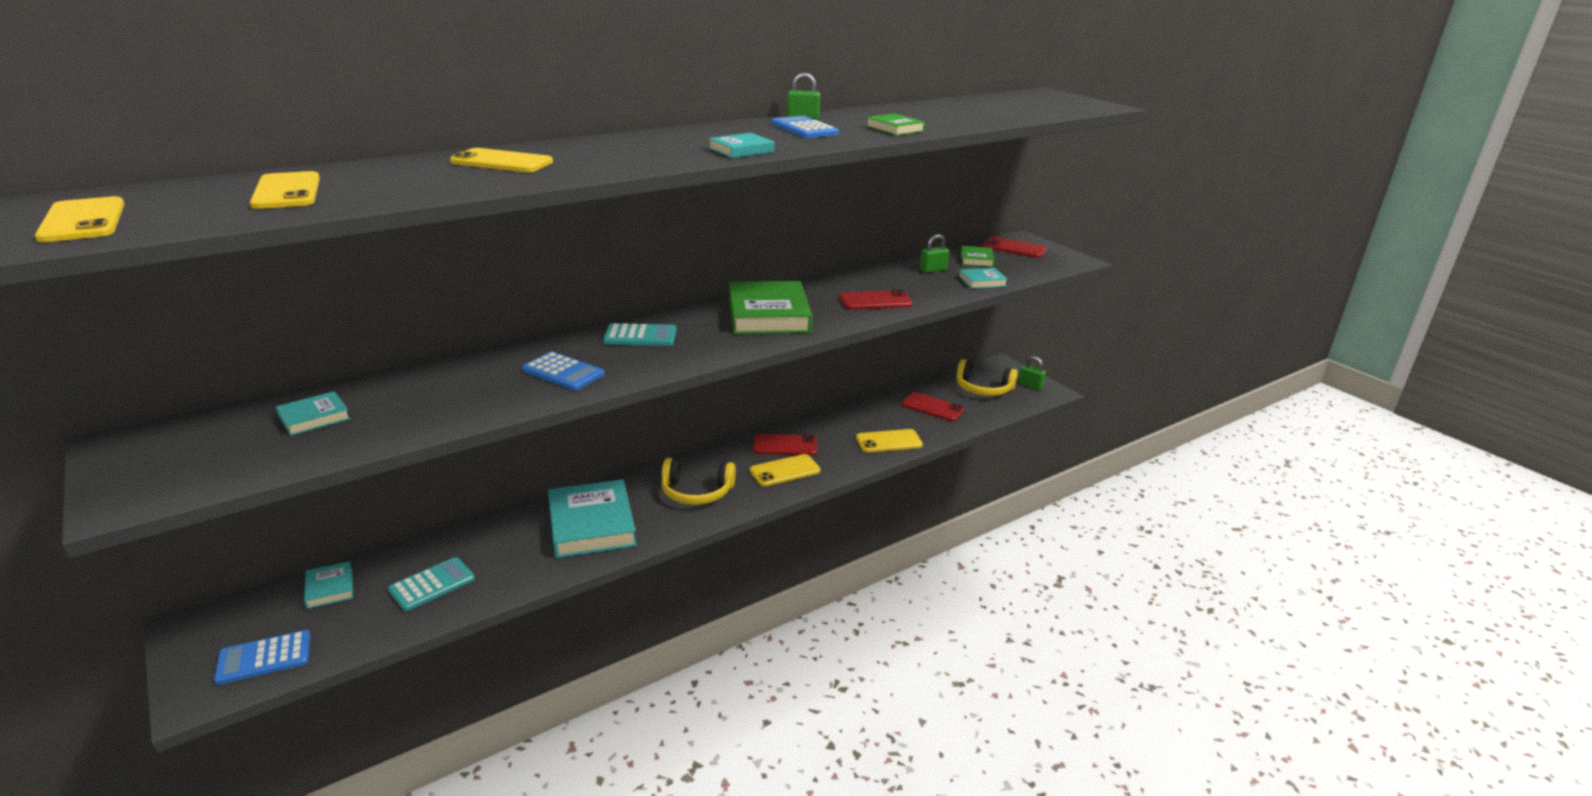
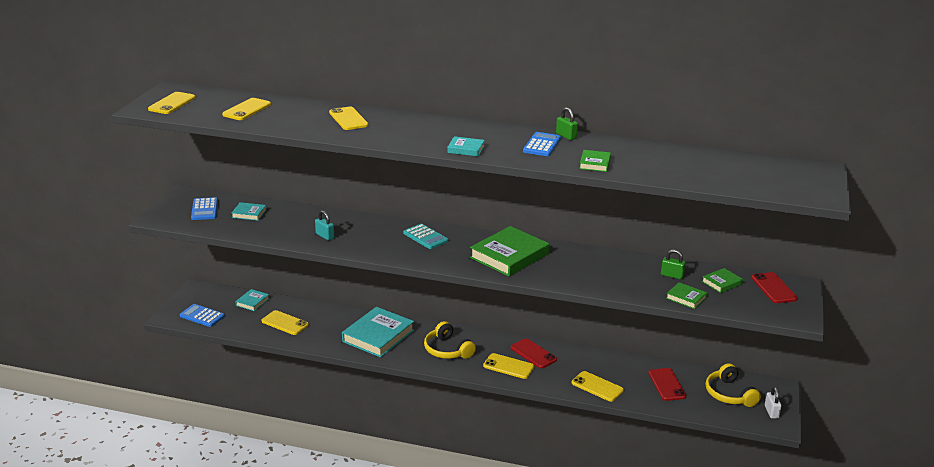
camera: 50 degrees right, 0 degrees up
(432, 584) = (285, 323): turquoise calculator -> yellow phone
(503, 391) = (325, 236): none -> turquoise padlock
(563, 372) = (361, 239): blue calculator -> blue calculator (204, 209)
(875, 301) = (586, 277): red phone -> none
(982, 281) = (686, 298): turquoise book -> green book
(1030, 385) = (771, 412): green padlock -> white padlock

